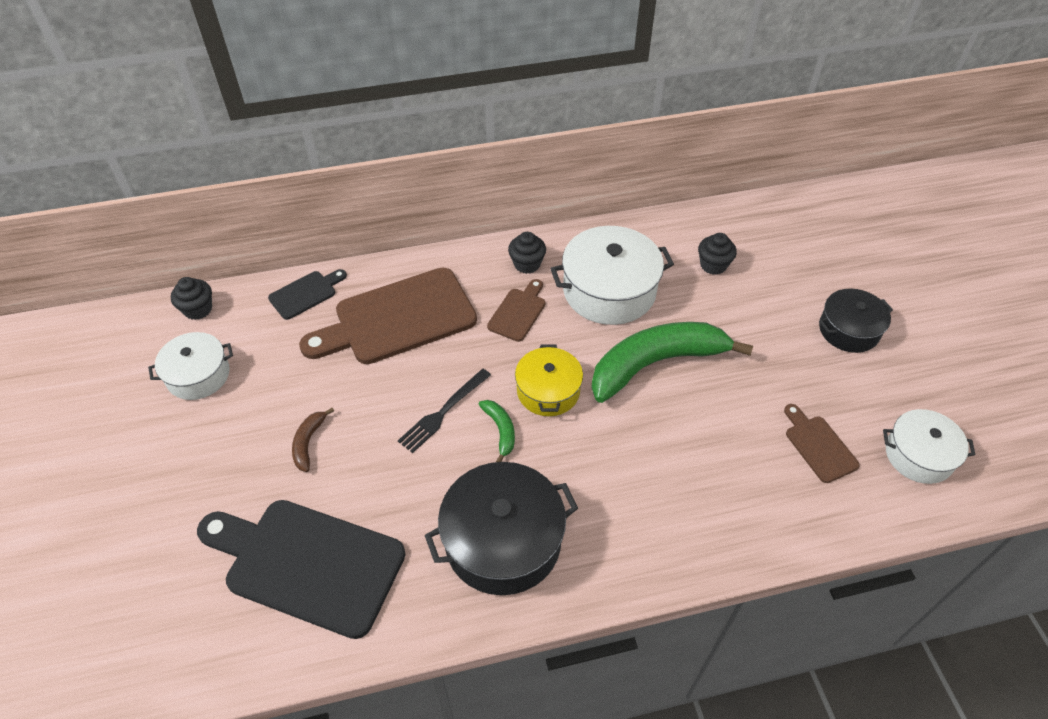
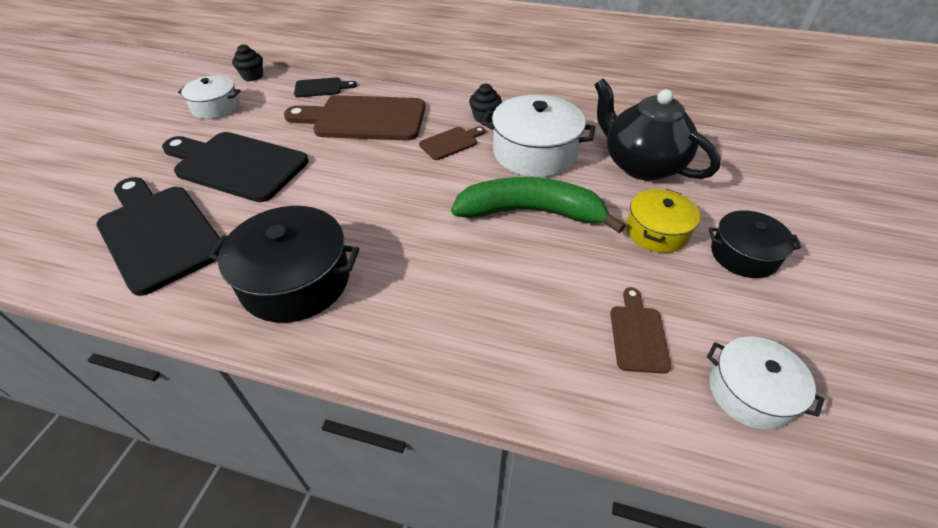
camera: 30 degrees right, 5 degrees down
(308, 442) = (236, 165): brown banana -> black cutting board
(443, 412) = (338, 181): black fork -> none
(500, 430) = (366, 208): green banana -> none
(548, 391) = (426, 197): yellow pot -> yellow pot (657, 231)
(713, 265) = (641, 165): black cupcake -> black teapot

